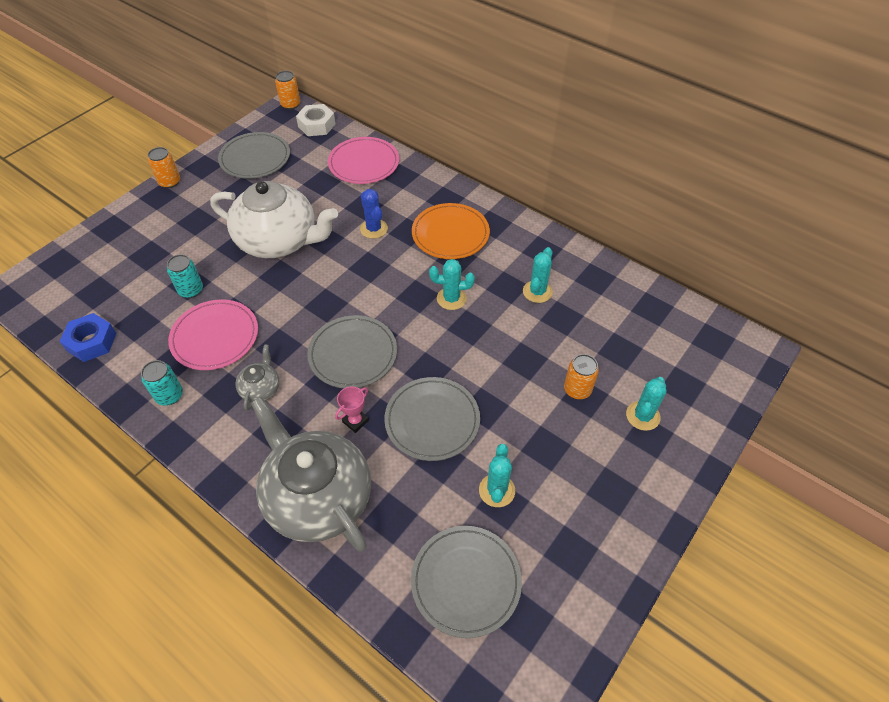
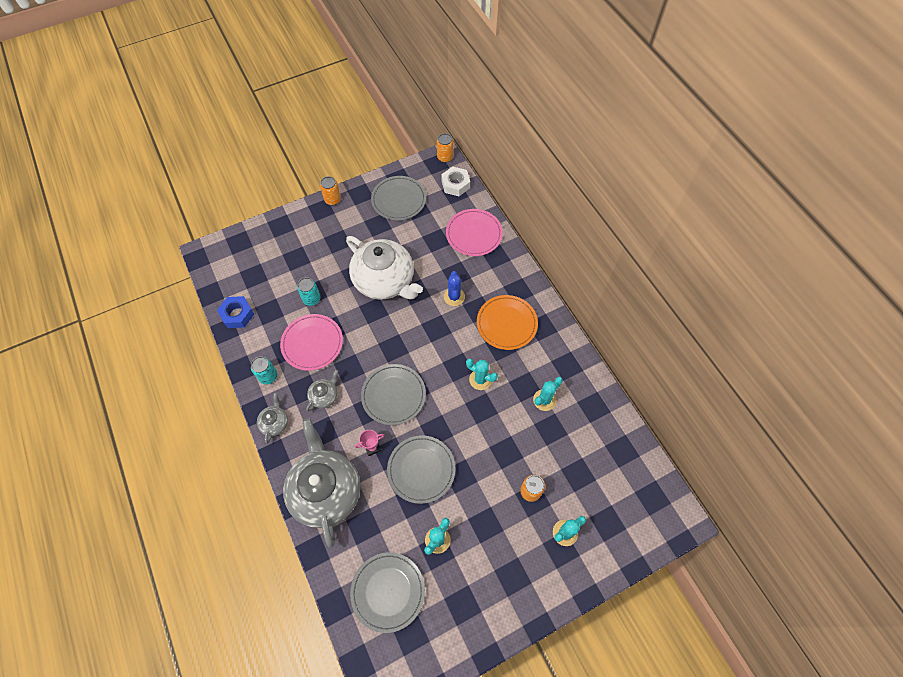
camera: 25 degrees right, 10 degrees up
(205, 446) = (275, 423): none -> grey teapot

